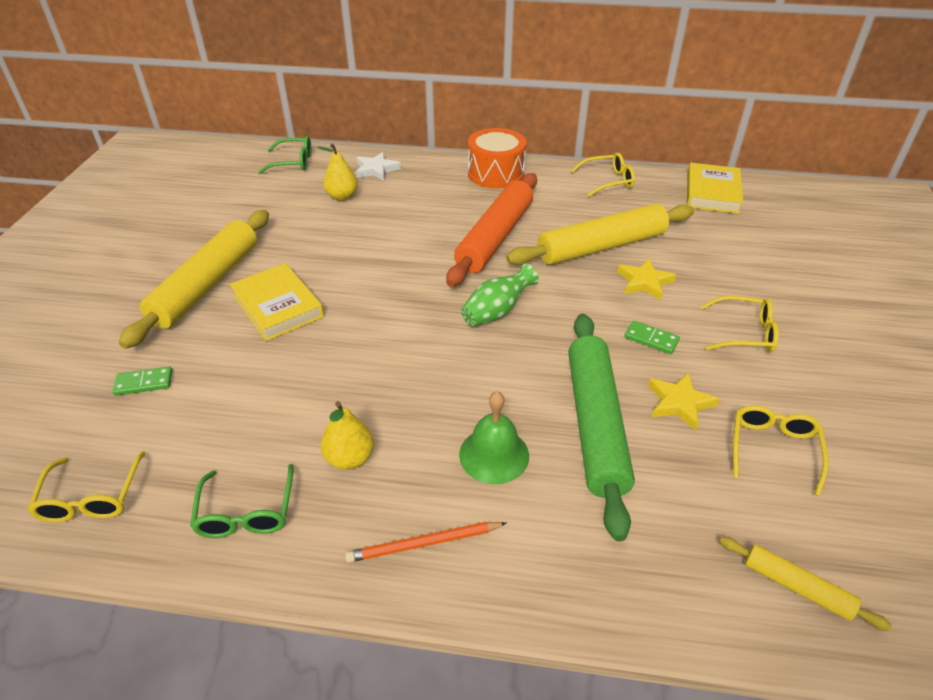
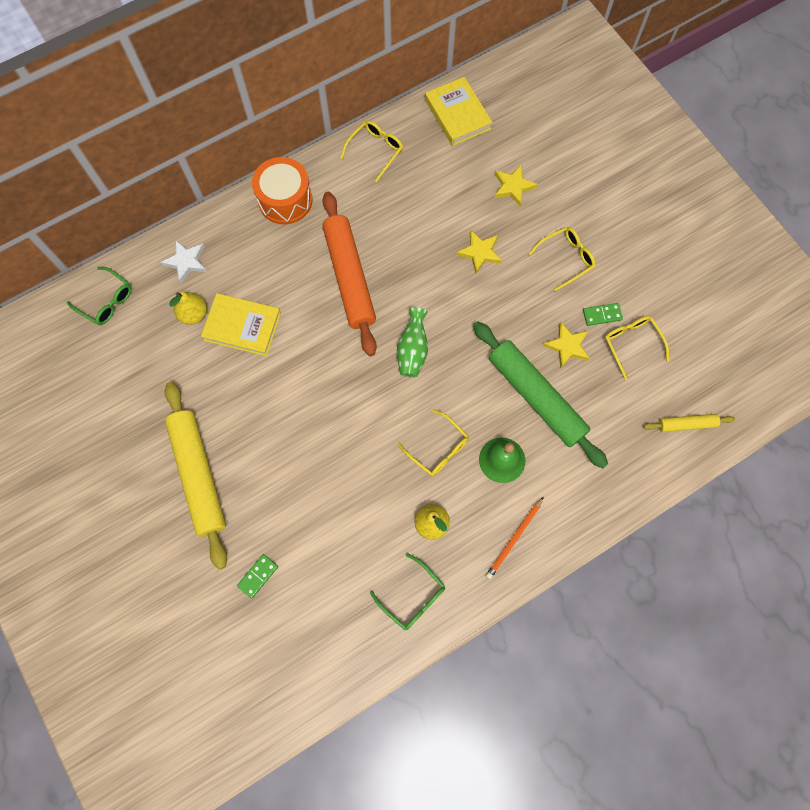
camera: 40 degrees left, 30 degrees up
(91, 498) = (324, 659): yellow glasses -> yellow glasses (438, 449)
(278, 306) = (269, 454): yellow book -> yellow book (242, 326)
(294, 162) = (107, 301): green glasses -> green glasses turned 75 degrees clockwise
(602, 247) = (428, 235): yellow rolling pin -> none
(651, 339) = (519, 305): green domino -> green domino (602, 315)
(728, 257) = (513, 186): none -> yellow star

